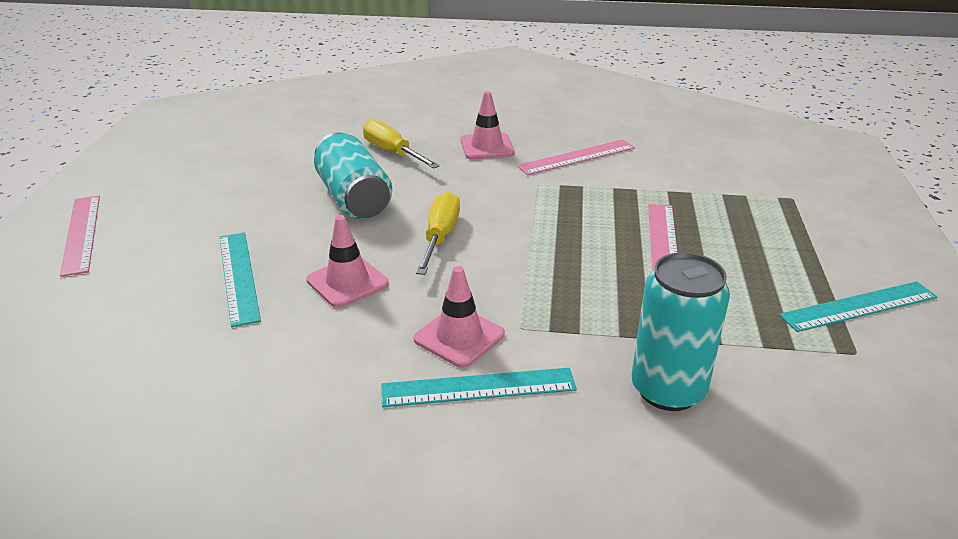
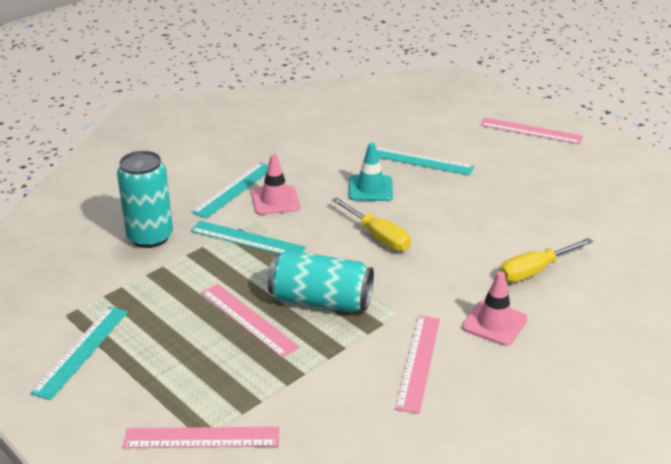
camera: 130 degrees right, 0 degrees up
(347, 282) = (370, 189): pink traffic cone -> turquoise traffic cone
(354, 198) = (472, 226): turquoise can -> turquoise can (321, 301)
(392, 152) = (535, 271): yellow screwdriver -> yellow screwdriver turned 150 degrees clockwise
(560, 312) = (247, 239): none -> turquoise ruler
(792, 198) = (202, 438): none -> pink ruler

